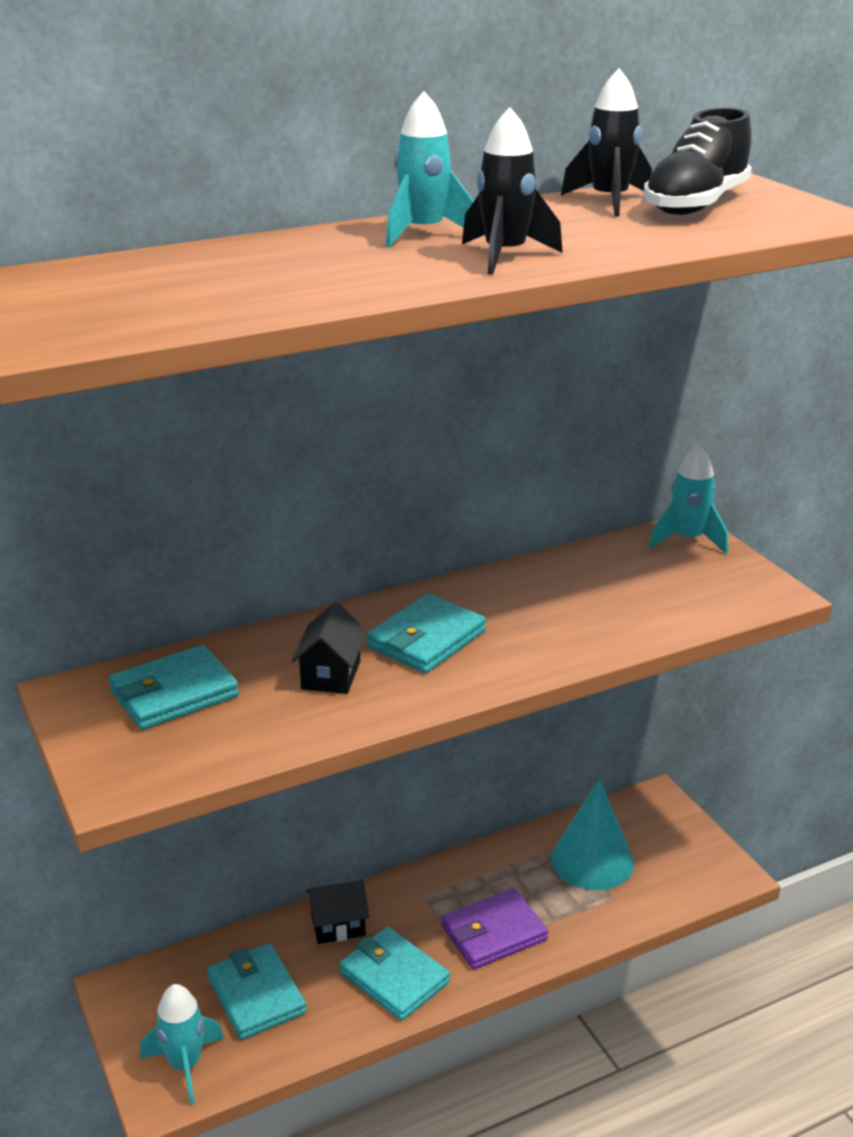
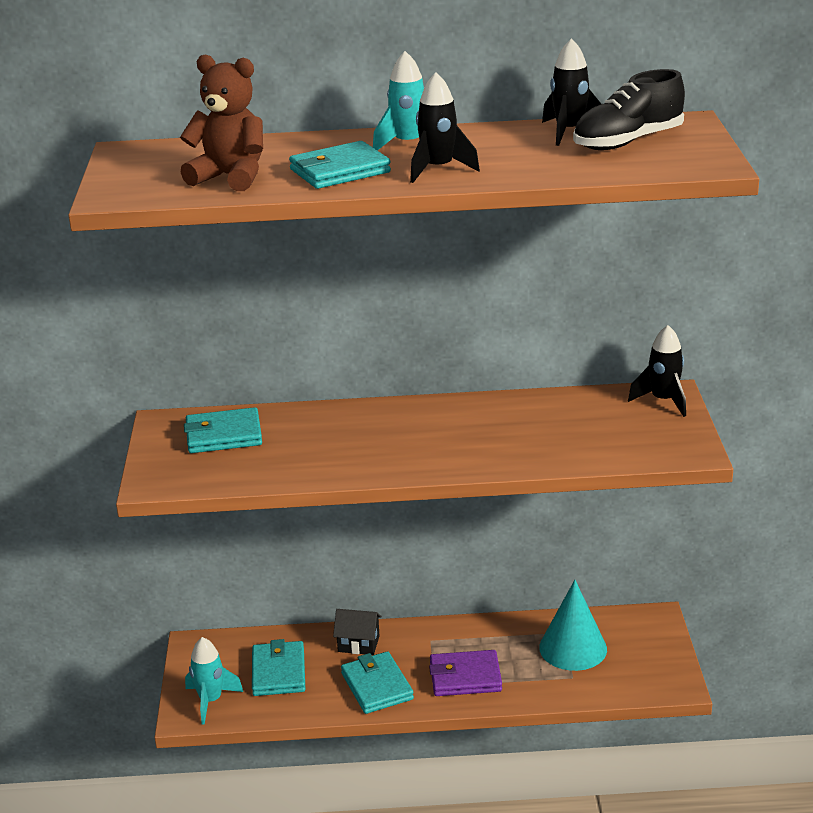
camera: 25 degrees right, 0 degrees up
(215, 296) = (230, 177): none -> brown teddy bear
(331, 675) = (329, 444): black house -> none
(426, 639) = (409, 434): turquoise wallet -> turquoise wallet (340, 171)
(688, 540) = (663, 400): turquoise rocket -> black rocket

